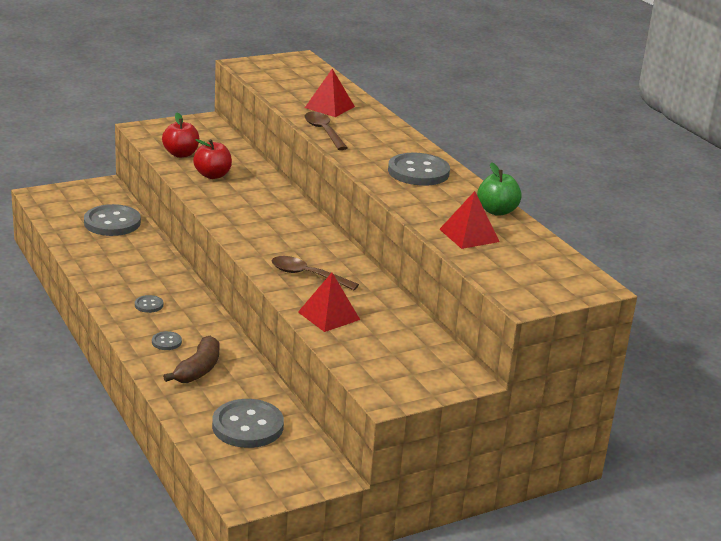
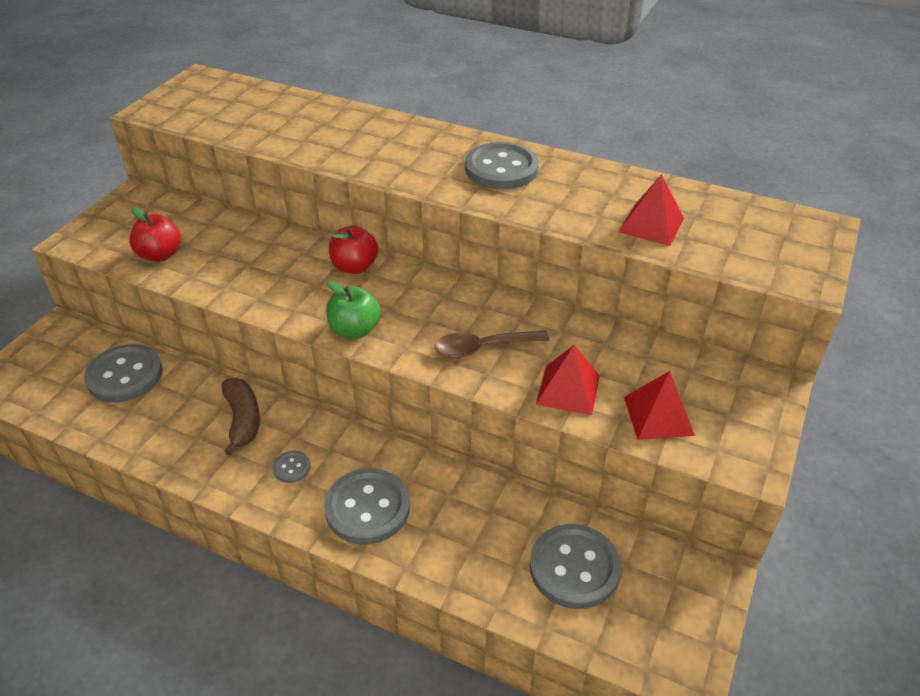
camera: 35 degrees left, 15 degrees up
(166, 342) = (367, 508): grey button -> grey button, size x2.19
(198, 369) = (442, 524): brown banana -> brown banana (243, 420)
(212, 175) = (229, 266): red apple -> red apple (354, 267)
(323, 131) = (347, 162): brown spoon -> none
(329, 107) = (311, 127): red pyramid -> red pyramid (658, 415)
(497, 211) = (629, 181): green apple -> green apple (354, 330)

